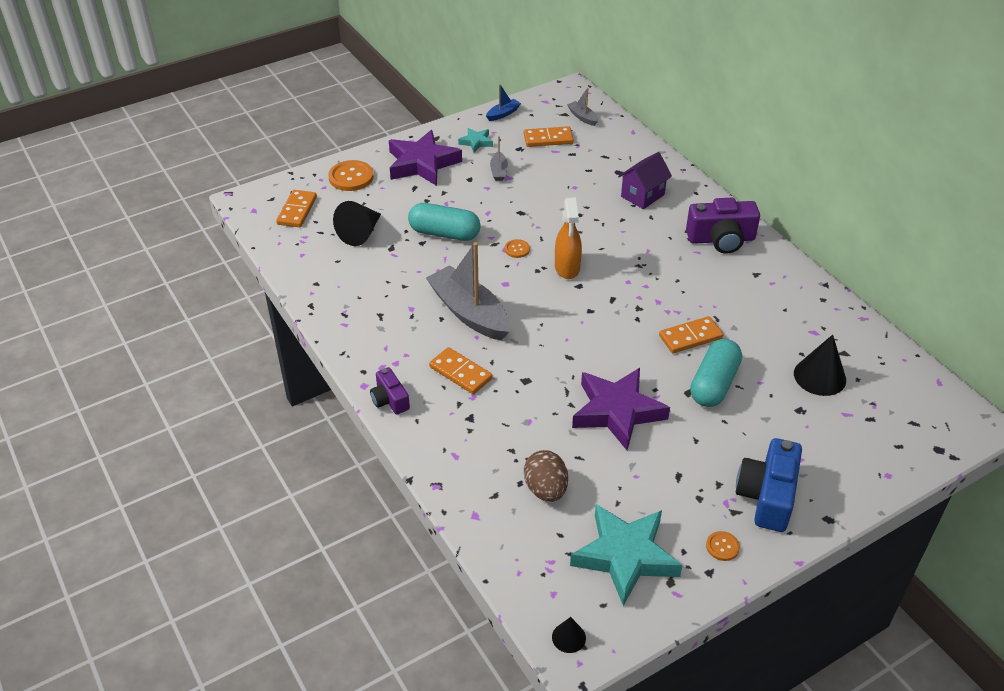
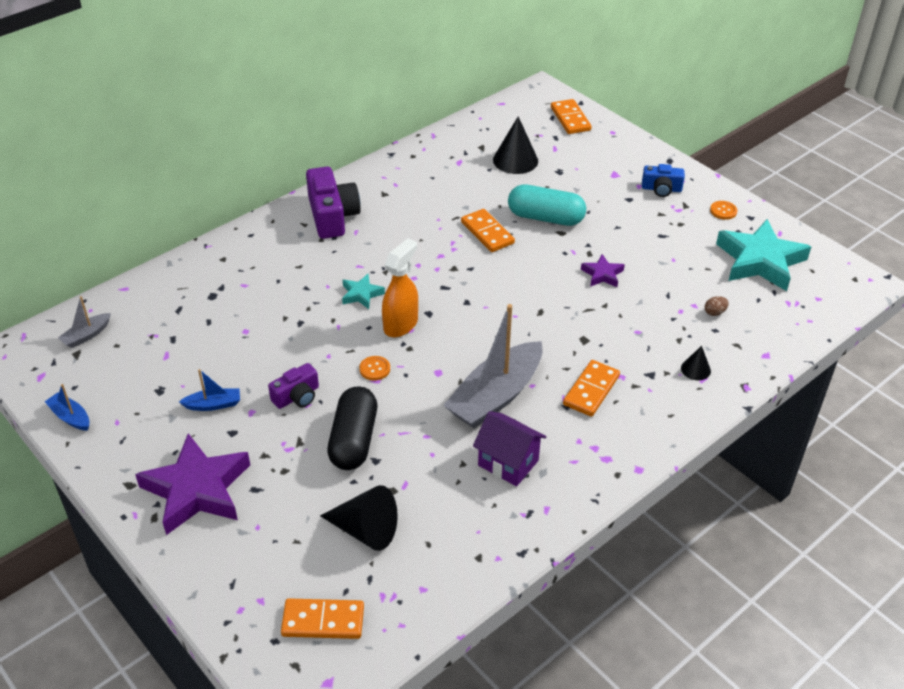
camera: 100 degrees left, 0 degrees up
(351, 177) = (233, 570): orange button -> none
(390, 400) = (651, 442): purple camera -> purple camera (297, 396)
(444, 233) = (354, 440): turquoise capsule -> black capsule
(476, 142) = (143, 437): turquoise star -> turquoise star (361, 294)
(498, 171) = (213, 405): grey boat -> blue boat
(545, 489) = (714, 312): brown egg -> brown egg, size x0.47
(548, 139) = (137, 364): orange domino -> orange domino (570, 119)
(567, 268) = (401, 324): orange spray bottle -> orange spray bottle turned 45 degrees counterclockwise
(568, 637) = (852, 286): black cone -> black cone (695, 369)
(617, 411) = (602, 274): purple star -> purple star, size x0.47
(642, 196) = (259, 274): purple house -> purple house (508, 463)
(767, 496) = (661, 189): blue camera -> blue camera, size x0.58

